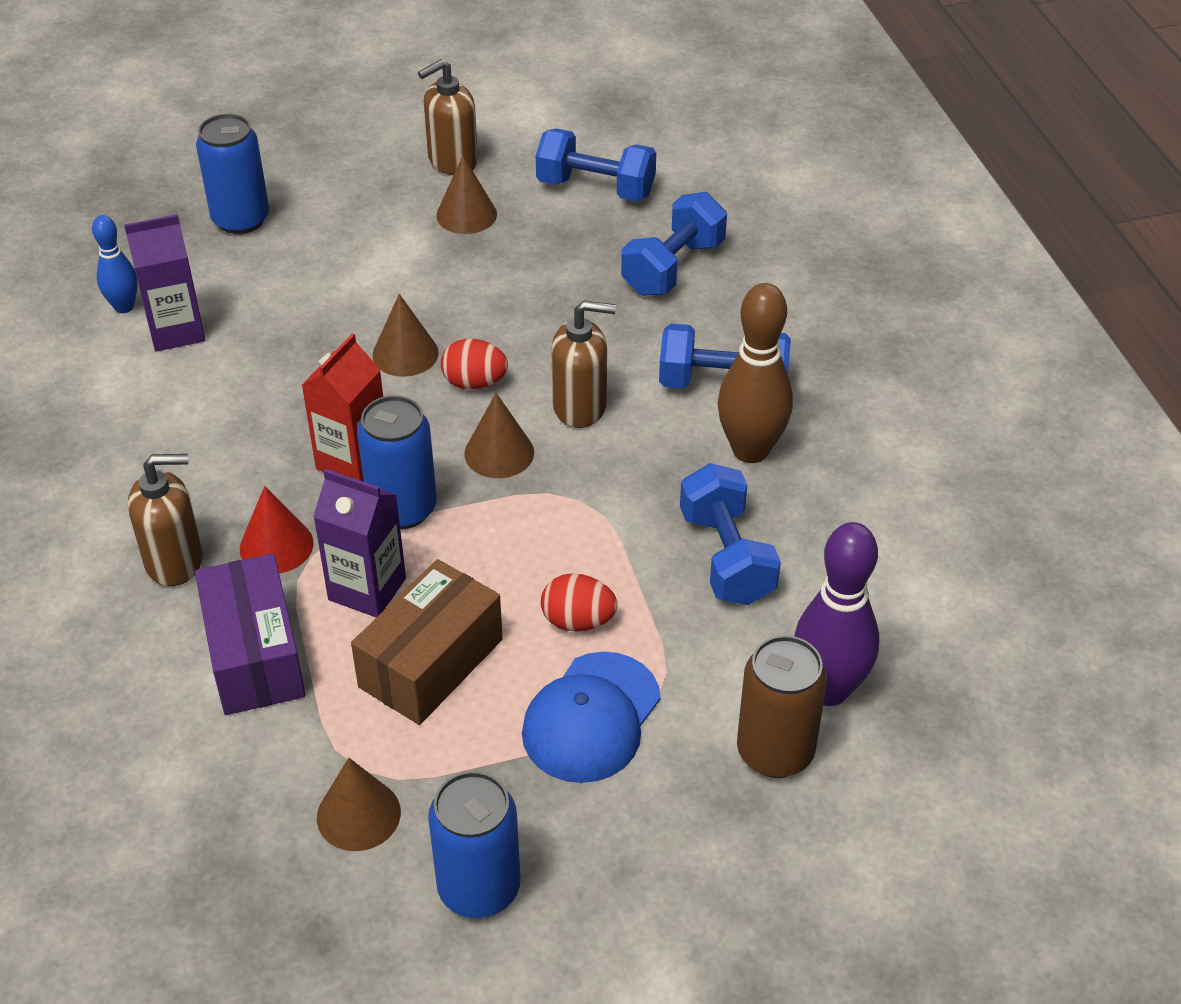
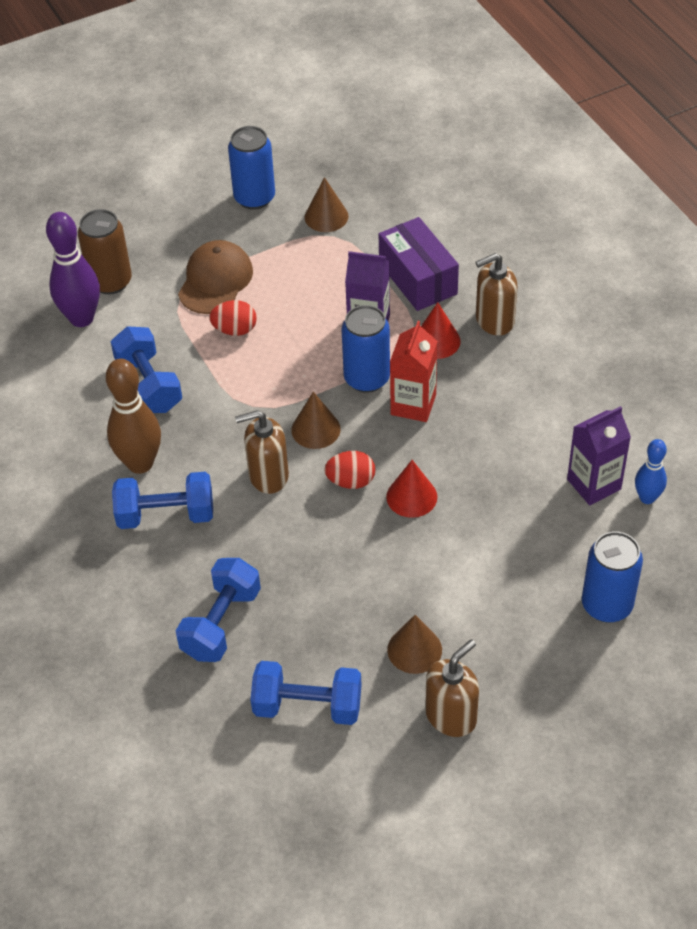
camera: 170 degrees right, 5 degrees up
(405, 354) = (411, 496): brown cone -> red cone
(431, 663) = (315, 292): brown box -> none
(591, 718) = (215, 281): blue cap -> brown cap

